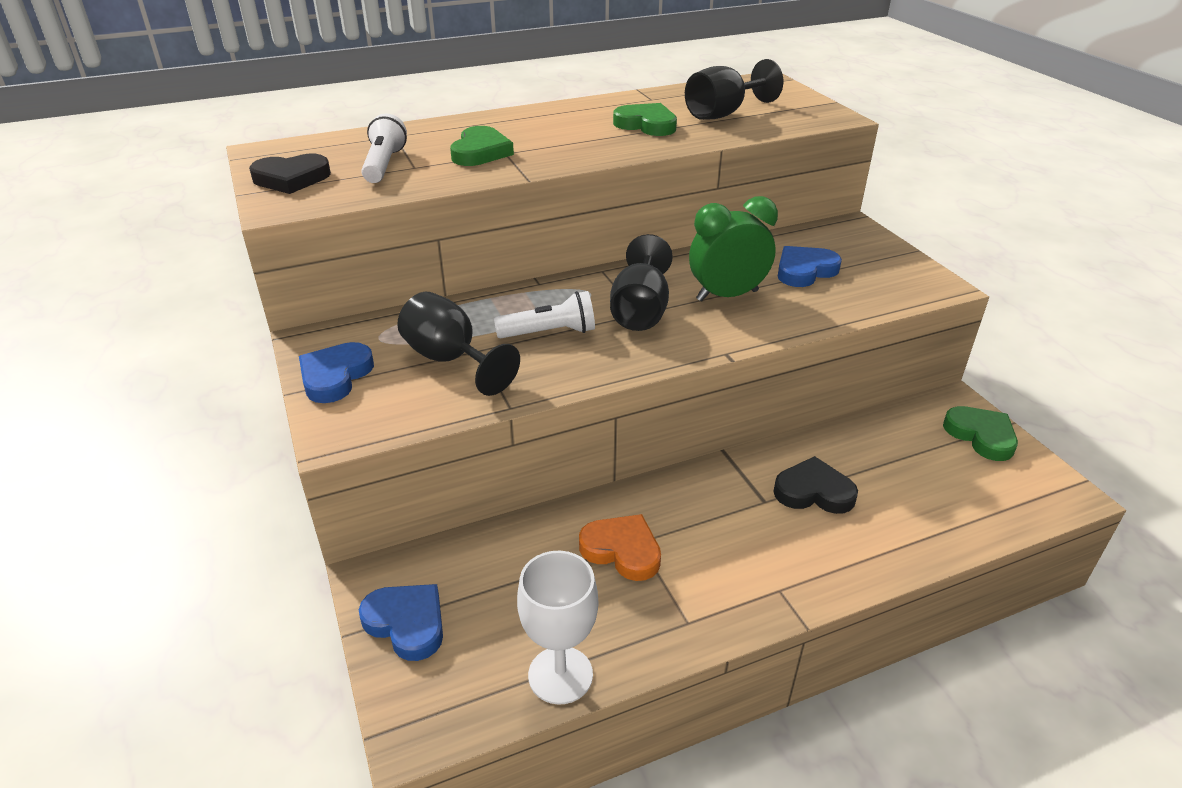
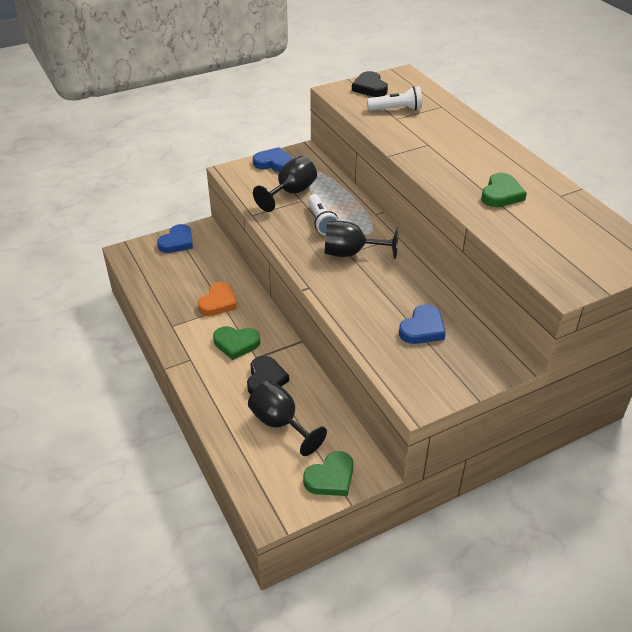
camera: 85 degrees right, 5 degrees up
(480, 152) = (425, 136): green heart -> green heart (236, 344)
(560, 675) = (146, 287): white goblet -> none
(723, 114) = (543, 229): black goblet -> black goblet (280, 424)
(727, 295) = (377, 289): green clock -> none
(805, 271) = (422, 328): blue heart -> blue heart turned 75 degrees clockwise

